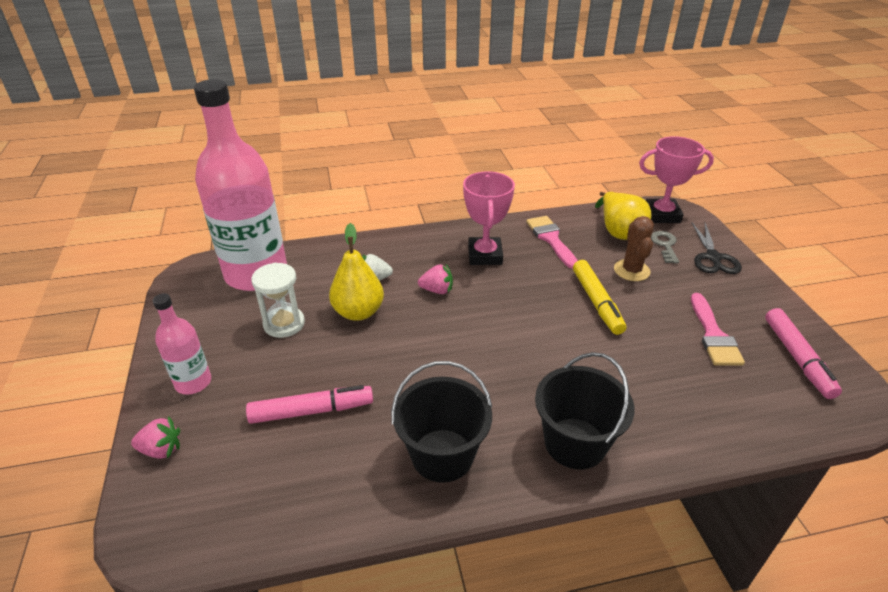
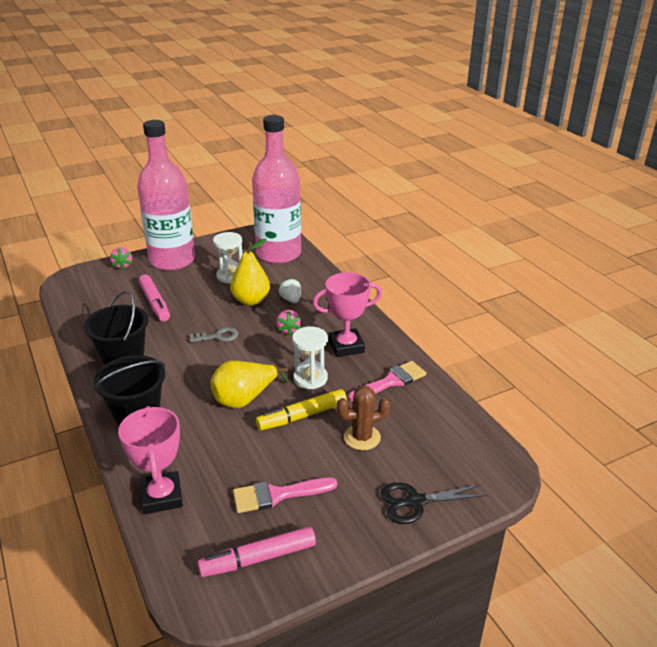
camera: 75 degrees right, 5 degrees down
(193, 382) = (172, 260): pink bottle -> pink bottle, size x2.12
(534, 287) = (310, 378): none -> white hourglass
(619, 231) = (430, 427): yellow pear -> yellow pear (244, 399)
(662, 215) = (485, 460): pink trophy -> pink trophy (162, 496)
(665, 245) = (421, 462): grey key -> grey key (218, 336)

